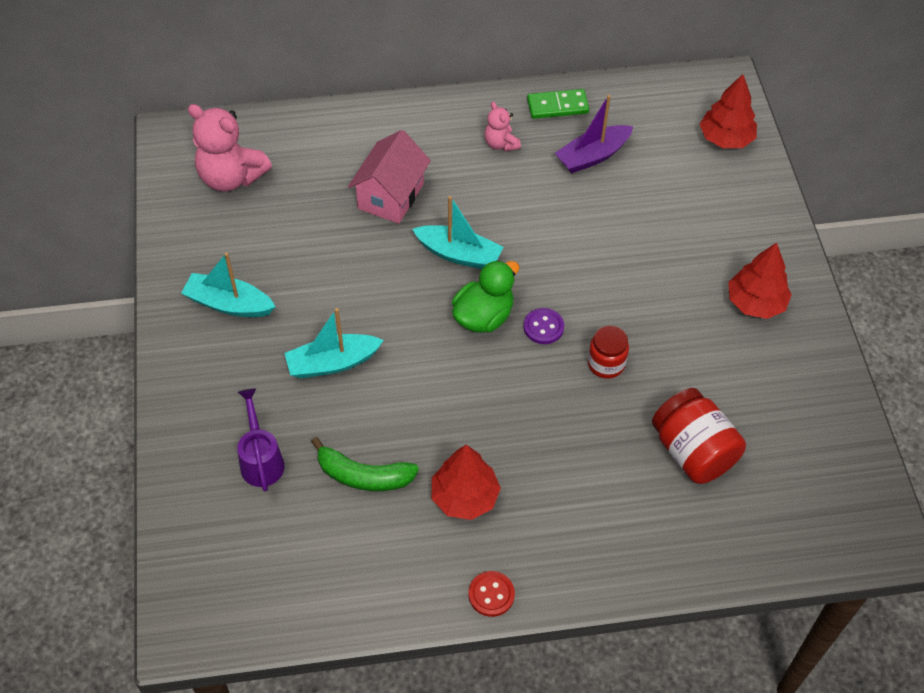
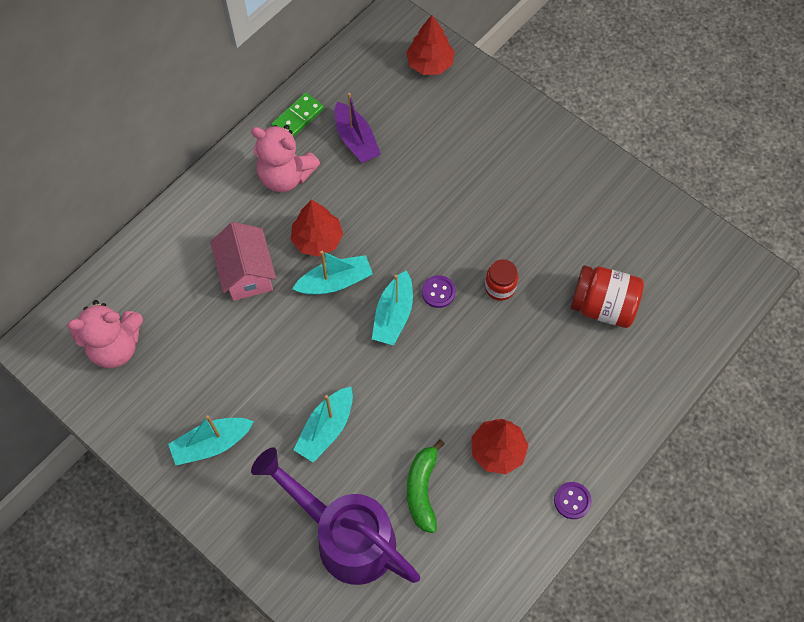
camera: 40 degrees left, 10 degrees up
(261, 460) = (345, 536): purple watering can -> purple watering can, size x2.05
(364, 475) = (422, 490): green banana -> green banana turned 120 degrees clockwise
(483, 316) = (393, 315): green duck -> turquoise boat
(491, 594) = (572, 501): red button -> purple button
(501, 144) = (285, 176): pink teddy bear -> pink teddy bear, size x1.91
(592, 156) = (356, 140): purple boat -> purple boat turned 45 degrees counterclockwise
(755, 303) = (550, 172): red tree -> red tree (317, 239)

